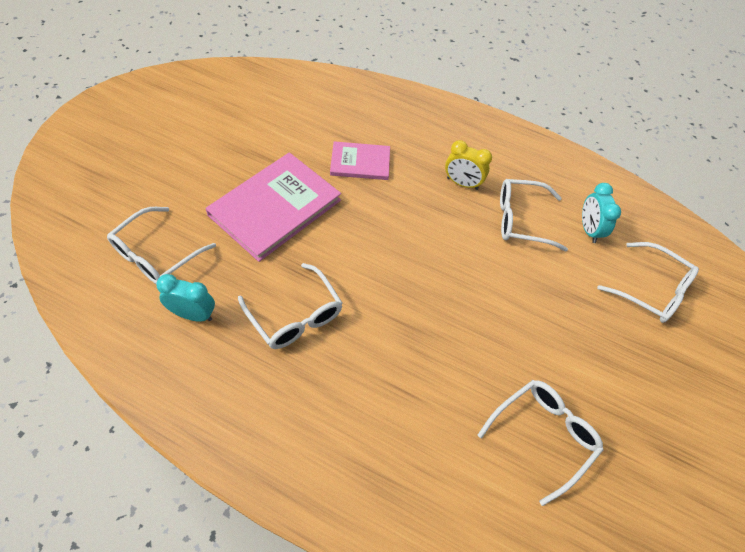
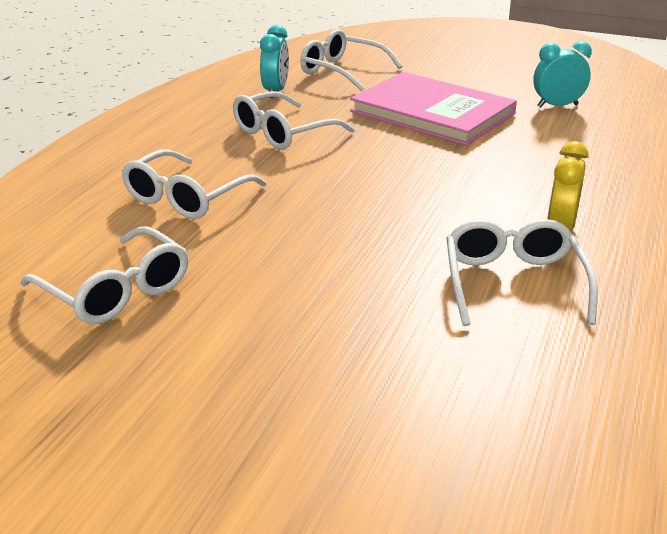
camera: 90 degrees right, 25 degrees down
(360, 162) = (544, 153): pink book -> none
(589, 230) = (533, 360): turquoise clock -> turquoise clock (557, 106)
(651, 290) = (410, 435): white glasses -> white glasses (186, 198)

